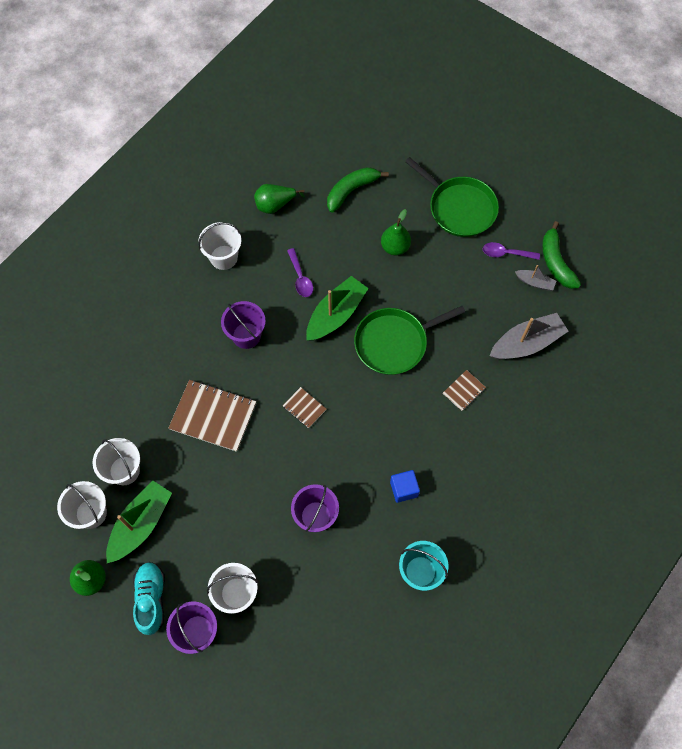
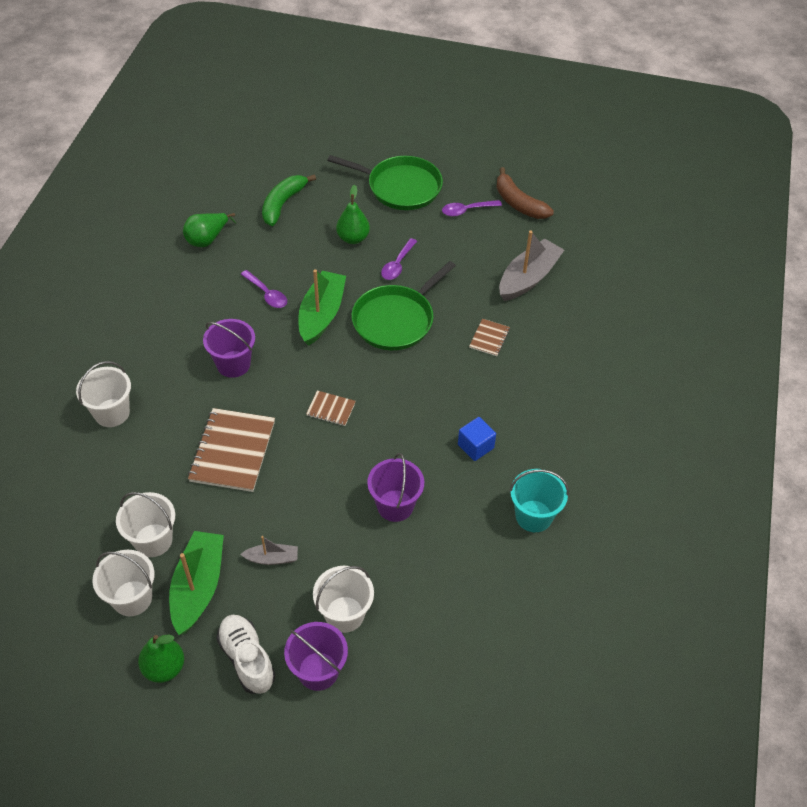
camera: 25 degrees left, 15 degrees down
(151, 599) = (247, 659): turquoise shoe -> white shoe
(213, 416) = (232, 451): brown notebook -> brown notebook turned 75 degrees counterclockwise
(224, 257) = (173, 302): white bucket -> white bucket (112, 413)
(420, 288) = (397, 264): none -> purple spoon
(535, 282) = (508, 226): grey boat -> grey boat (272, 558)
(556, 262) = (519, 203): green banana -> brown banana

